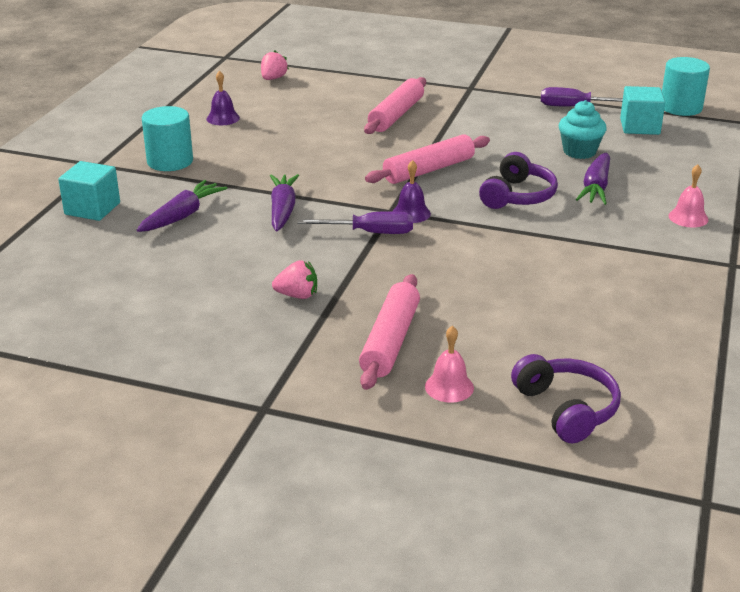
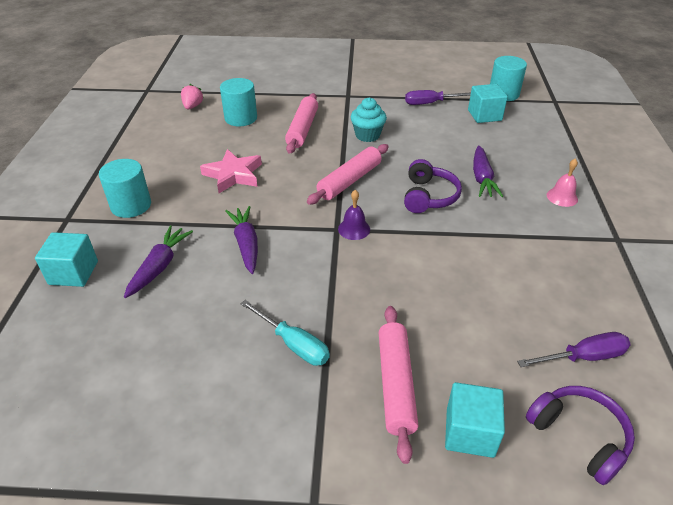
camera: 15 degrees left, 10 degrees up
(223, 118) = (163, 152): purple bell -> none
(294, 148) = (233, 175): none -> pink star
(297, 295) = (293, 344): pink strawberry -> turquoise screwdriver
(326, 96) = (241, 118): none -> turquoise cylinder
(370, 233) = (329, 257): purple screwdriver -> purple screwdriver (583, 357)
(449, 387) = (470, 432): pink bell -> turquoise cube
(579, 151) = (454, 145): turquoise cupcake -> turquoise cupcake (367, 135)

